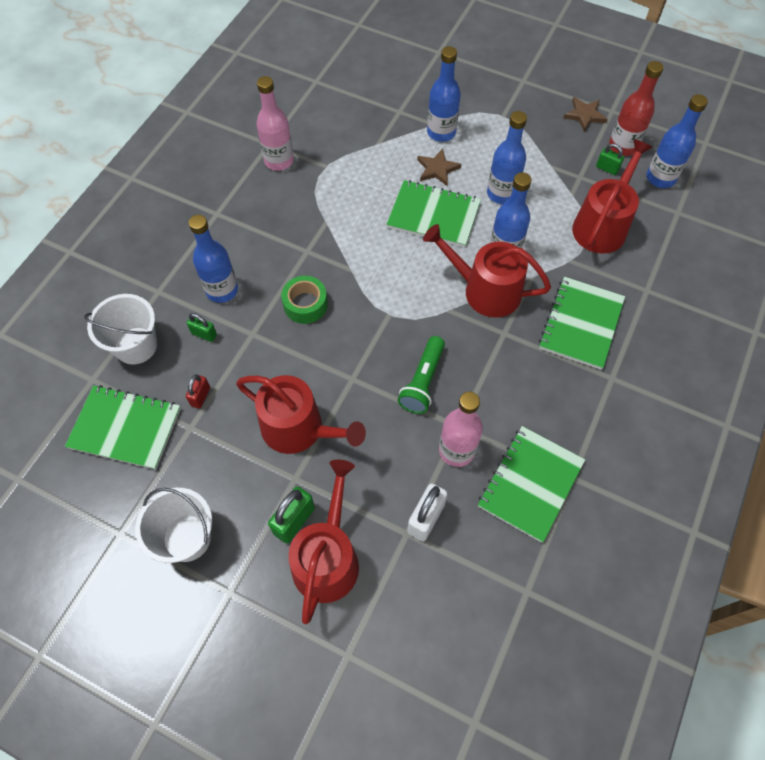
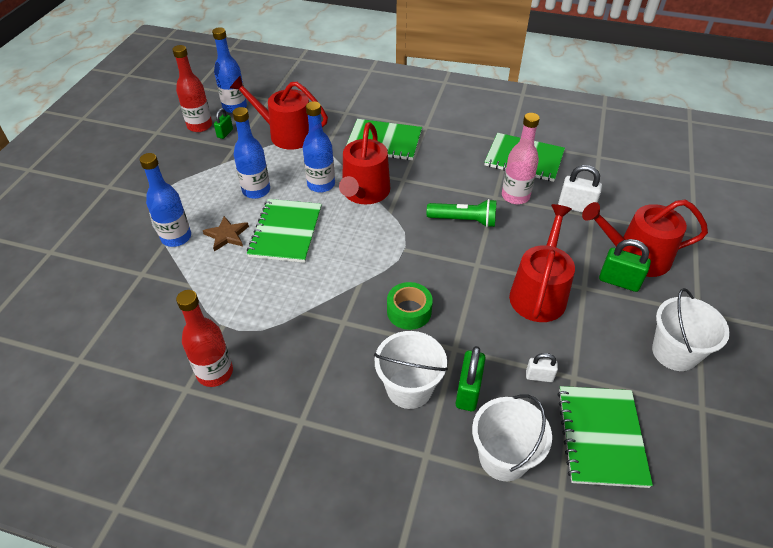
camera: 100 degrees left, 15 degrees down
(200, 396) = (539, 376): red padlock -> white padlock
(204, 334) = (468, 391): green padlock -> green padlock, size x1.64
(222, 290) = (409, 388): blue bottle -> white bucket
(279, 161) = (215, 372): pink bottle -> red bottle
(584, 115) = (160, 147): brown star -> none

